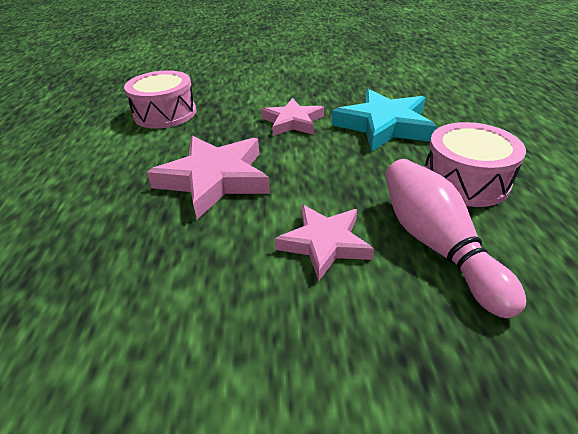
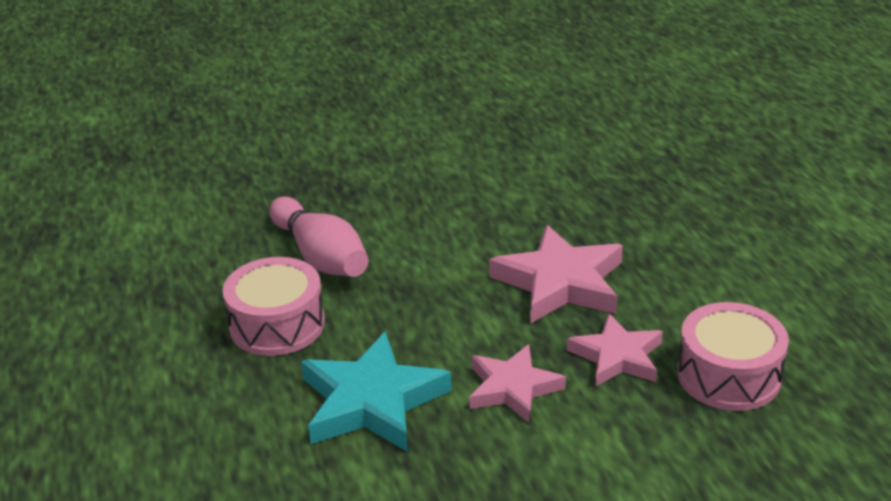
camera: 165 degrees right, 5 degrees down
(324, 243) = (418, 242): pink star -> pink star (617, 356)

